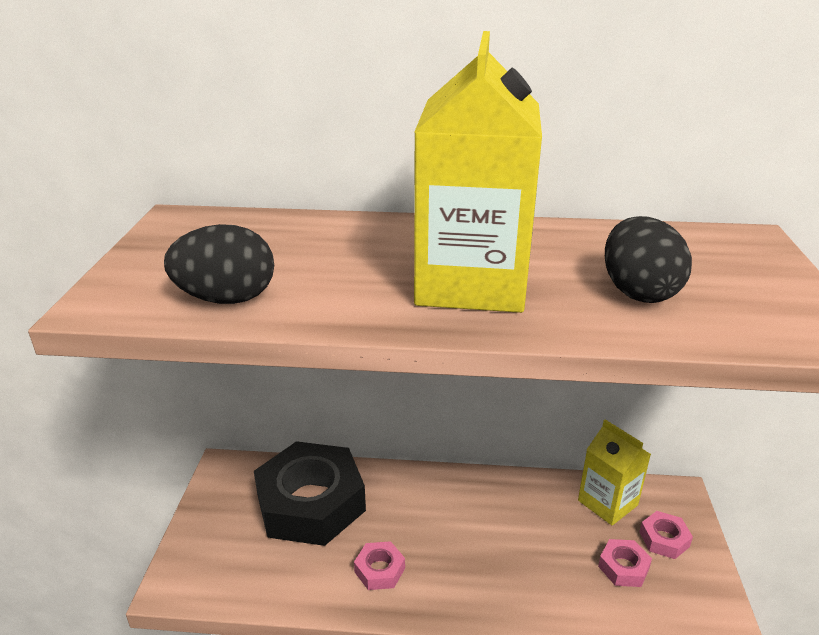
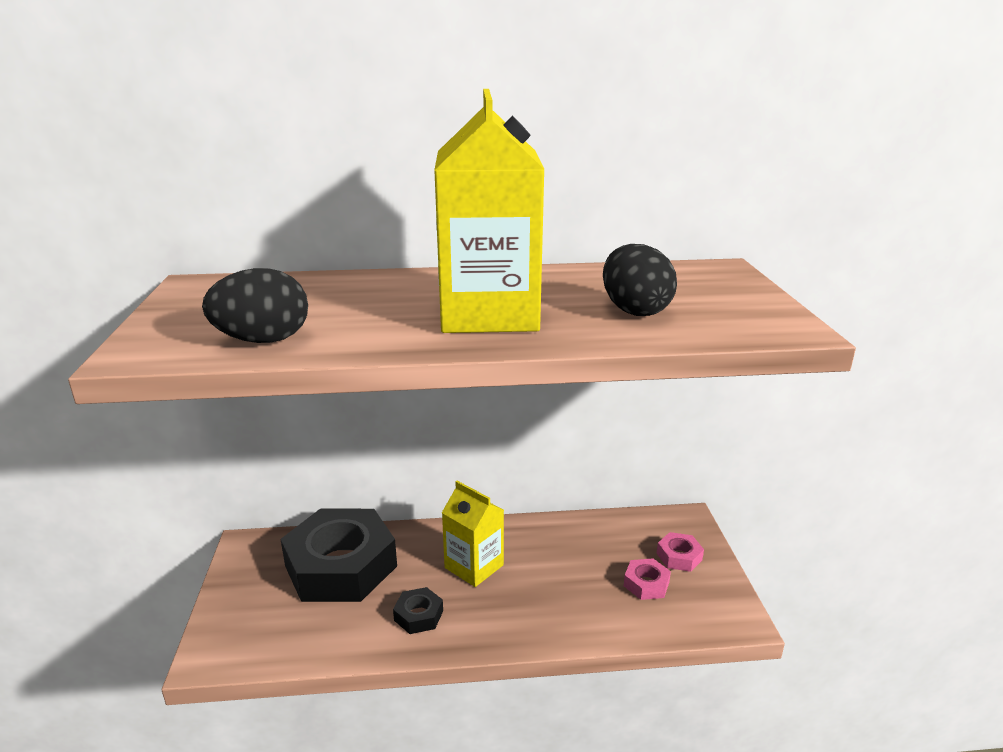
camera: 10 degrees left, 5 degrees down
(379, 570) = (418, 615): pink nut -> black nut
(607, 503) = (625, 533): yellow carton -> yellow carton (474, 566)

